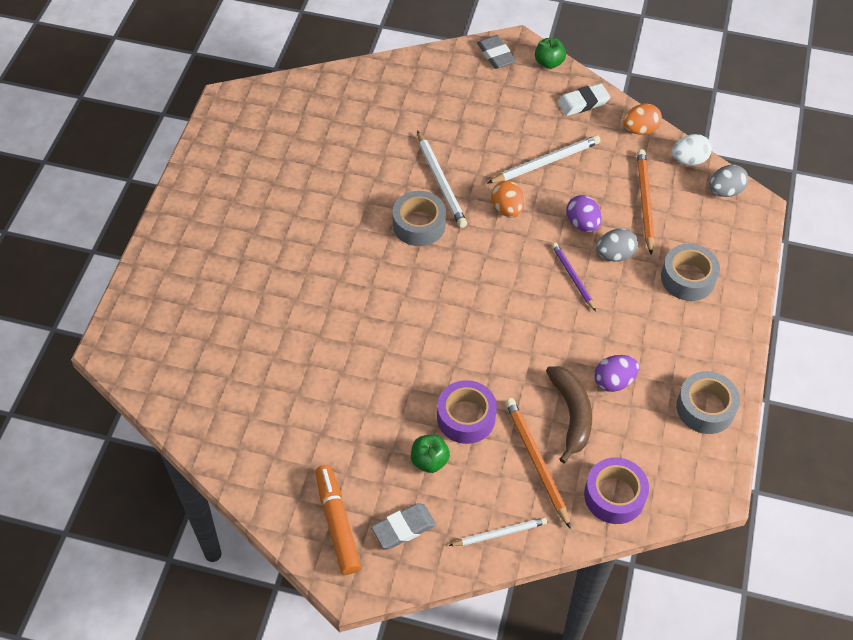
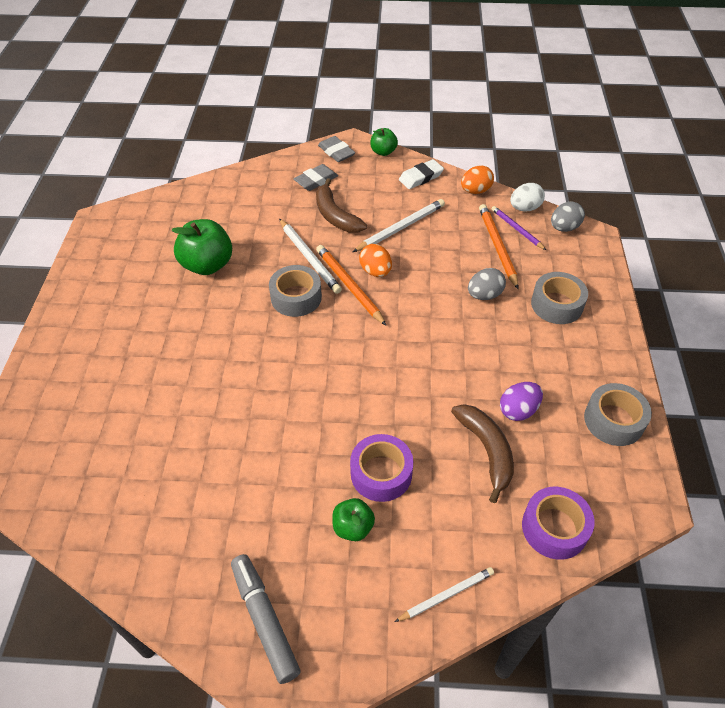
camera: 10 degrees left, 5 degrees down
(334, 173) = (207, 265): none -> green apple
(337, 523) = (265, 620): orange marker -> grey marker
(403, 528) = (340, 610): grey eraser -> grey eraser (316, 180)
(478, 136) = (335, 215): none -> brown banana
(536, 462) = (464, 507): orange pencil -> orange pencil (349, 286)
(573, 277) = (451, 321): purple pencil -> purple pencil (516, 229)
(582, 224) = (447, 273): purple egg -> none

